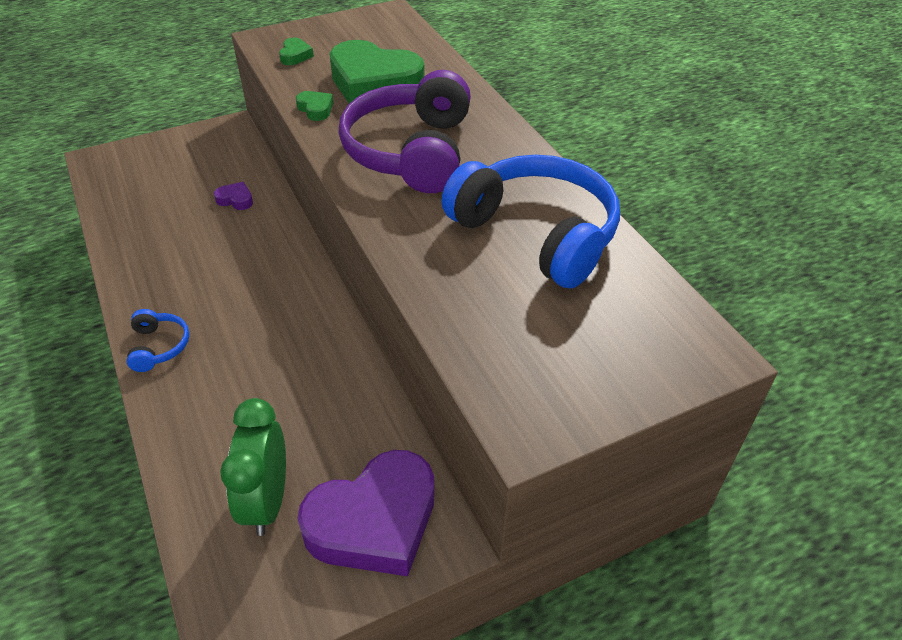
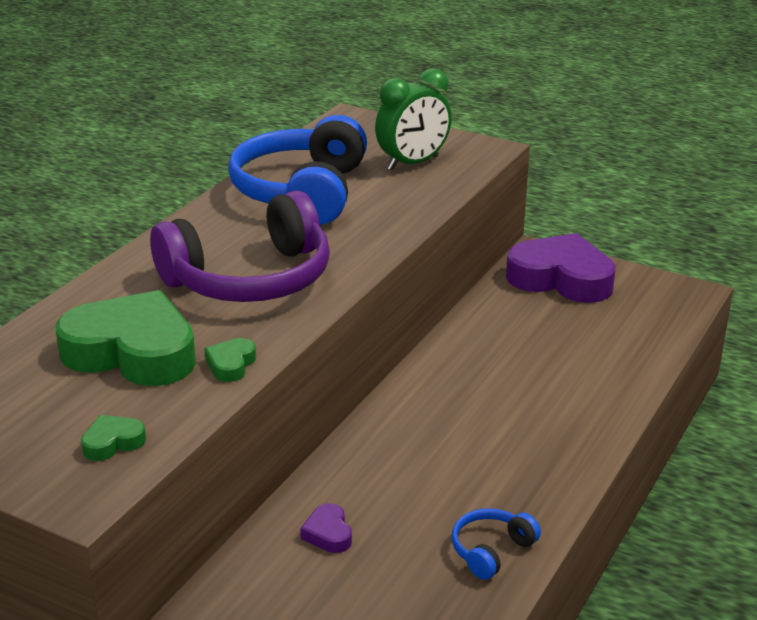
camera: 125 degrees left, 15 degrees down
(158, 346) = (574, 449): blue headphones -> blue headphones (491, 551)
(267, 501) = (608, 321): green clock -> green clock (413, 163)
(374, 83) = (132, 352): green heart -> green heart turned 60 degrees counterclockwise

